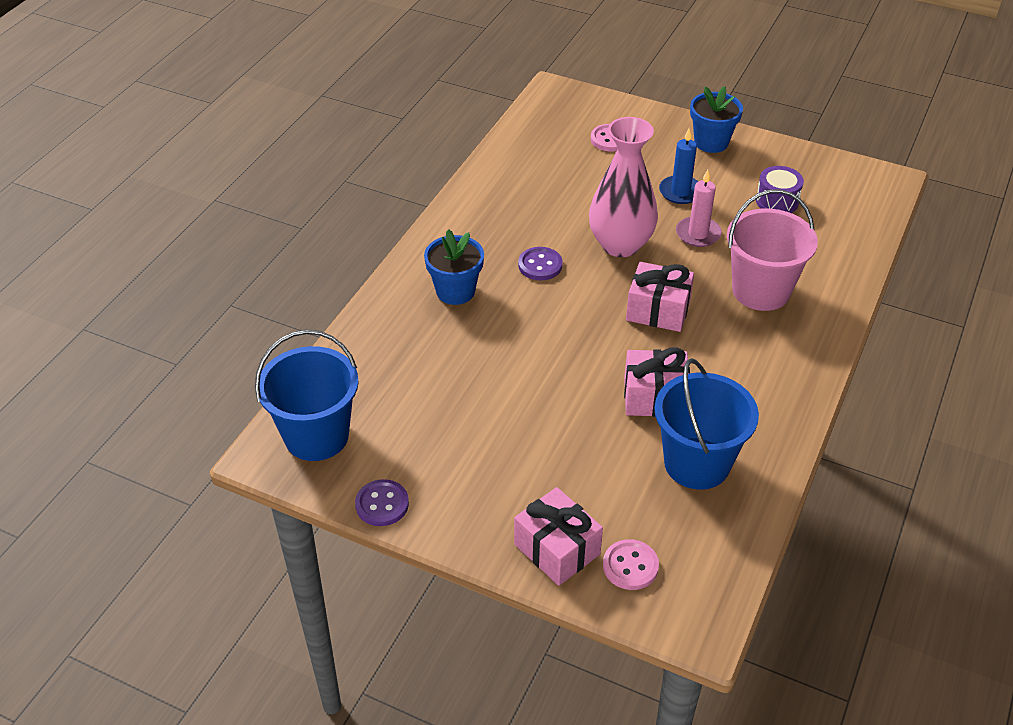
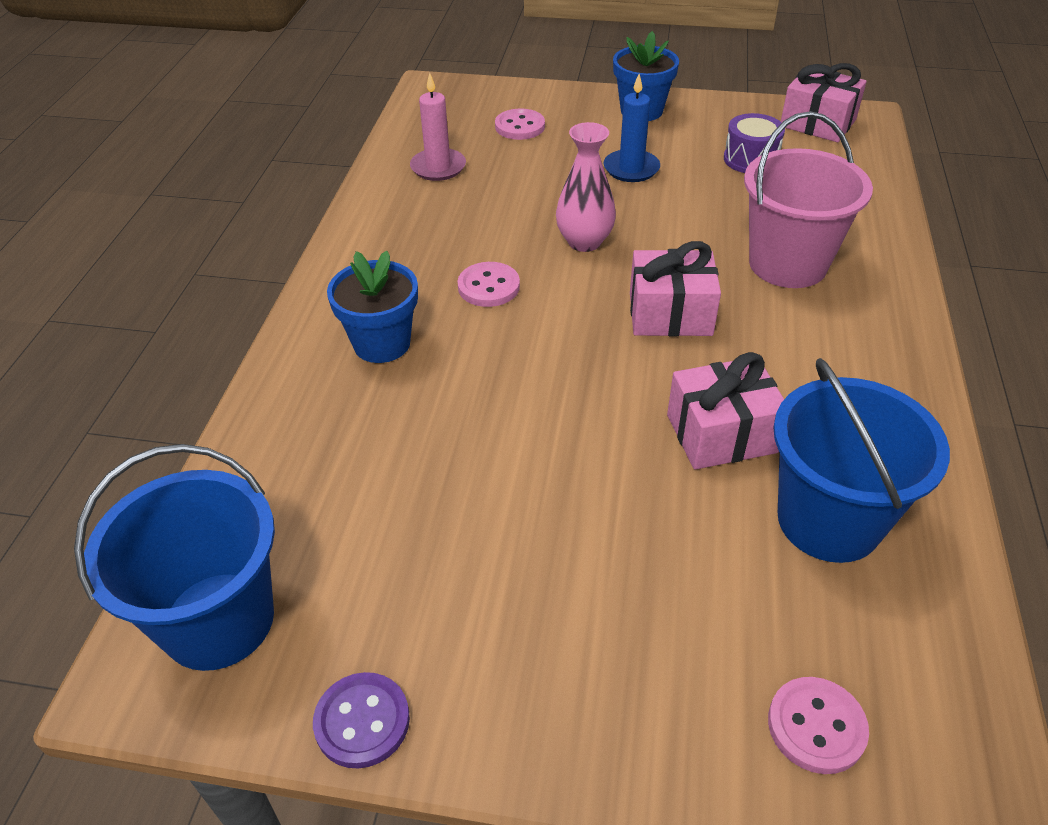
camera: 15 degrees left, 0 degrees up
(540, 265) = (488, 287): purple button -> pink button
(557, 549) = (686, 727): pink gift -> pink gift (817, 123)
(620, 245) = (584, 242): pink vase -> pink vase, size x0.64
(698, 234) = (675, 212): pink candle -> pink candle (438, 167)

